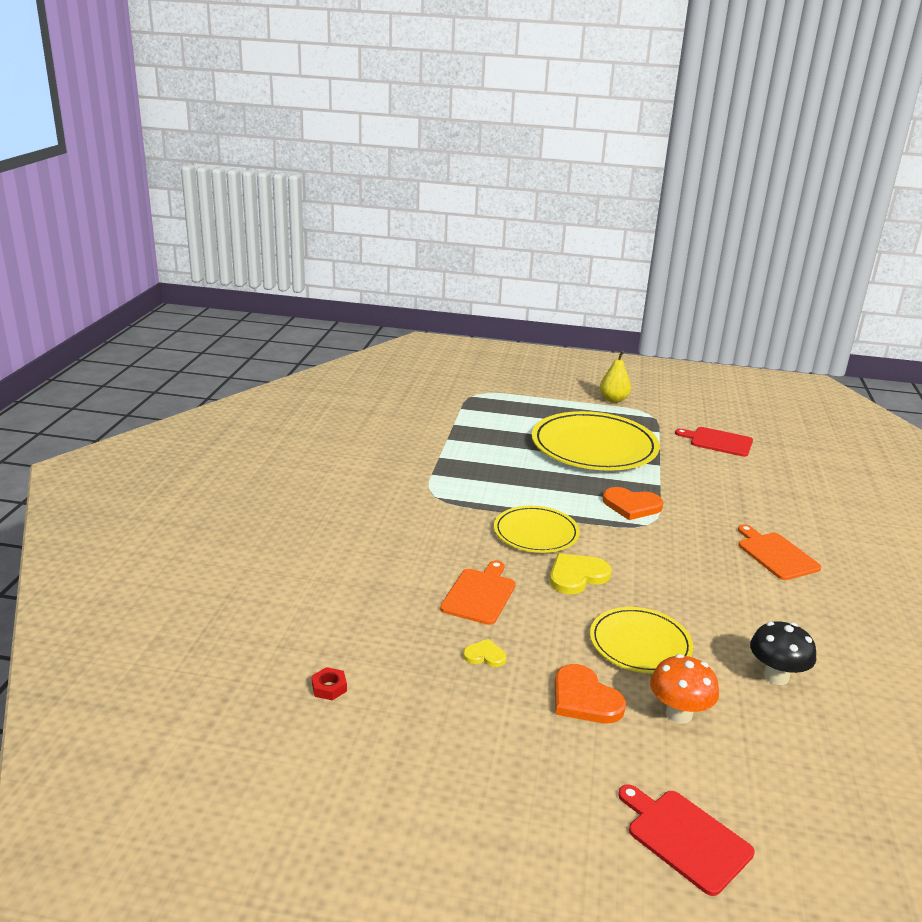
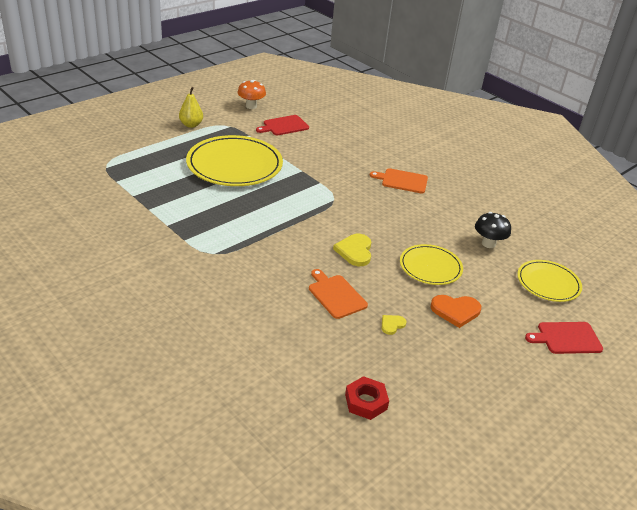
camera: 55 degrees left, 10 degrees up
(329, 687) = (366, 402): red nut -> red nut, size x1.69
(536, 533) = (299, 240): yellow plate -> yellow plate (548, 283)
(631, 505) = (311, 192): orange heart -> none
(678, 714) = (490, 288): orange mushroom -> orange mushroom (251, 106)

